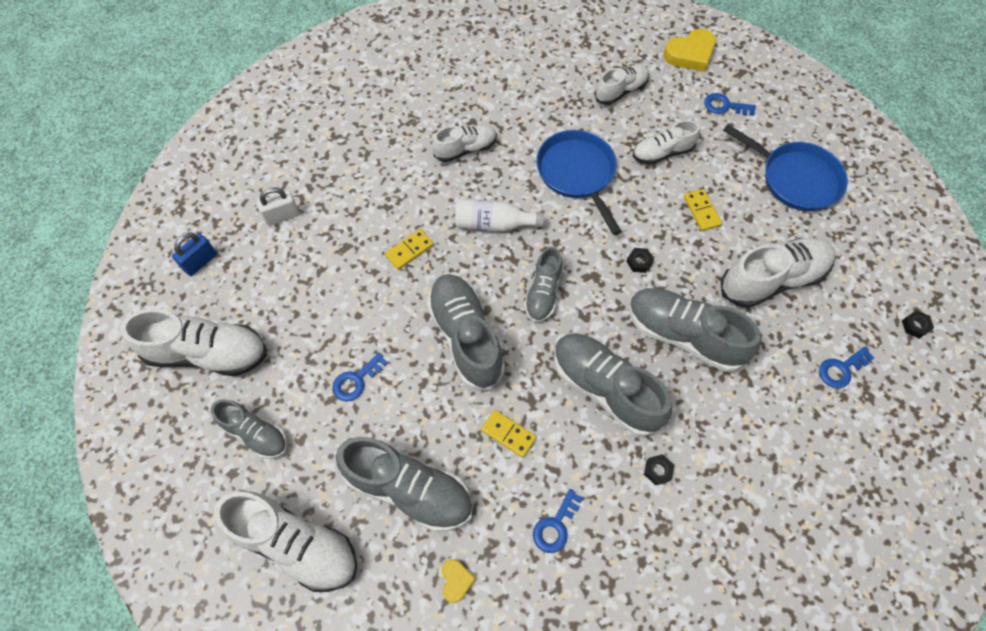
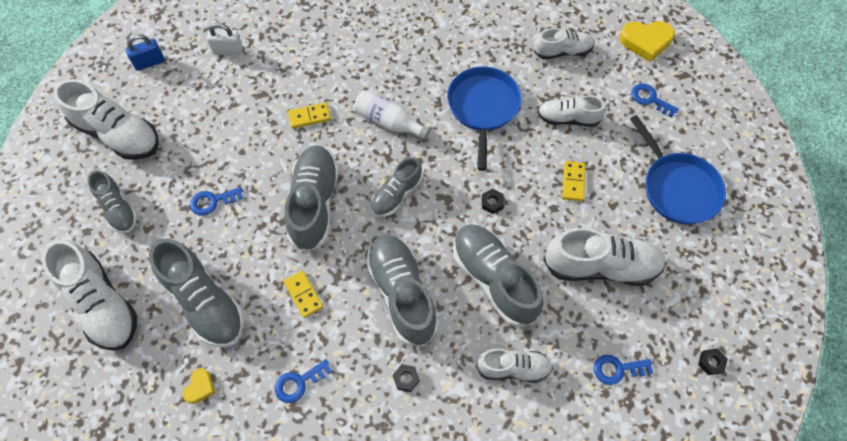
camera: 25 degrees right, 0 degrees up
(465, 149) = (401, 52): white shoe -> white shoe (513, 368)

